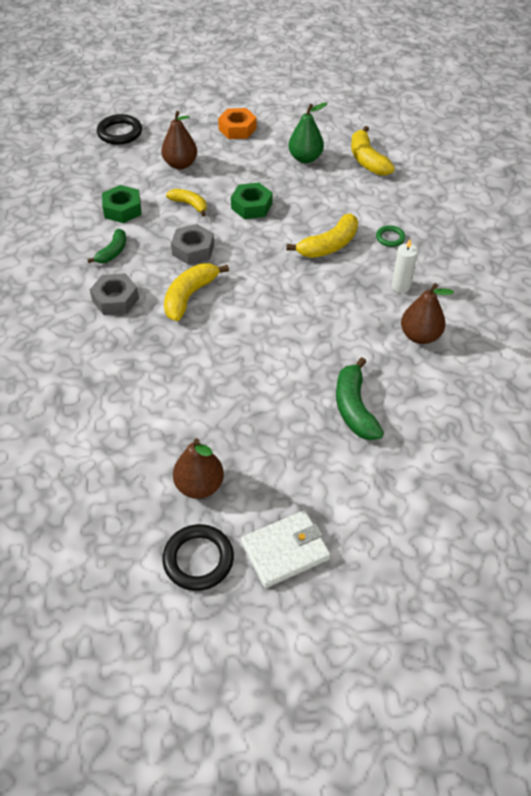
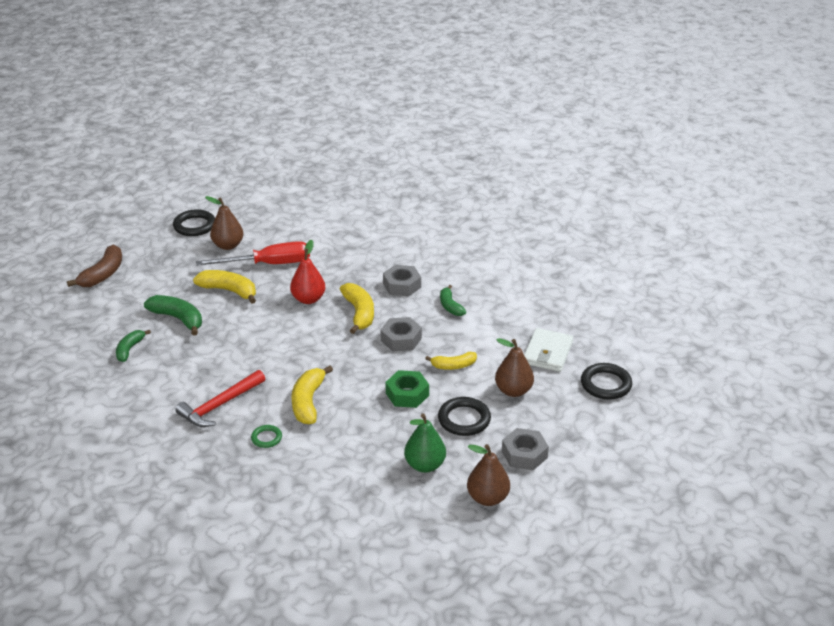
camera: 135 degrees right, 15 degrees down
(122, 209) = (493, 333): green nut -> none
(192, 419) = (268, 264): none -> red screwdriver
(210, 343) = (308, 299): none -> red pear
(237, 129) = (524, 454): orange nut -> grey nut
(240, 168) = (464, 419): none -> black ring
(285, 551) = (154, 249): white wallet -> white wallet (547, 353)
(367, 160) = (368, 501): yellow banana -> yellow banana (229, 291)
(382, 548) = (103, 274): none -> brown banana
(400, 286) = (219, 405): white candle -> red hammer
(420, 336) = (173, 381): brown pear -> brown pear (487, 498)
(433, 401) = (129, 349): none -> green banana

